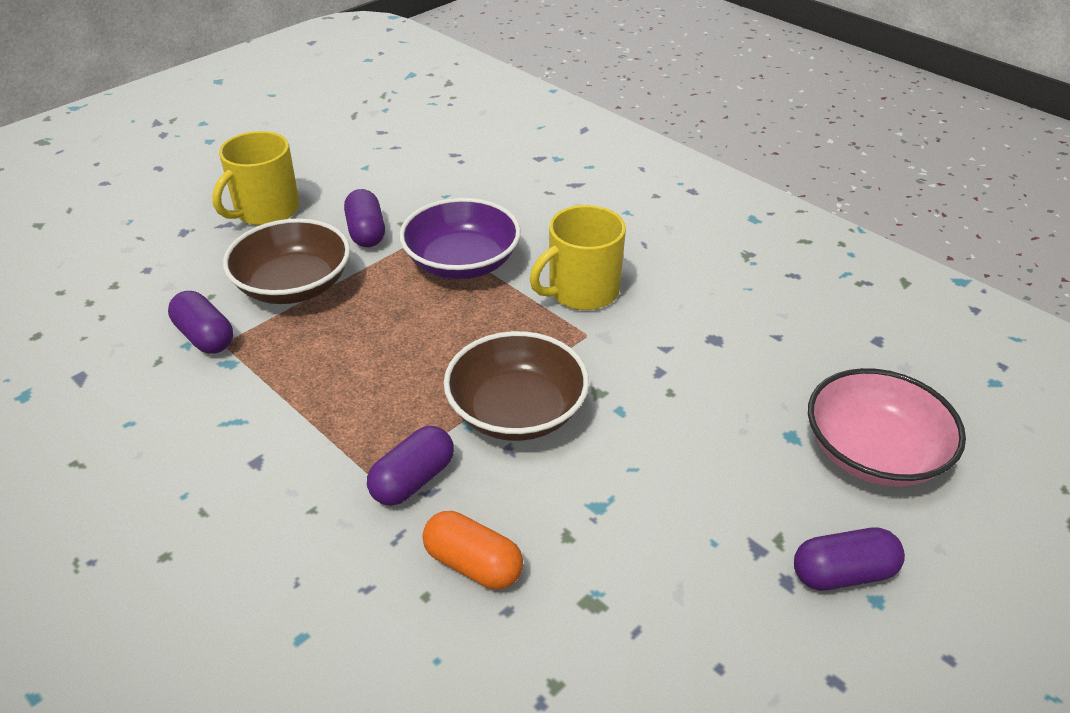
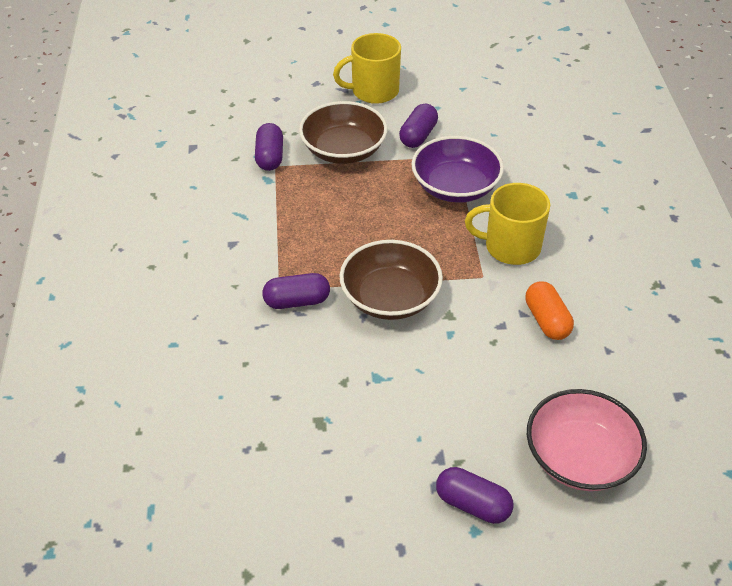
camera: 40 degrees right, 5 degrees up
(473, 564) = (282, 364): orange capsule -> orange capsule (546, 320)

